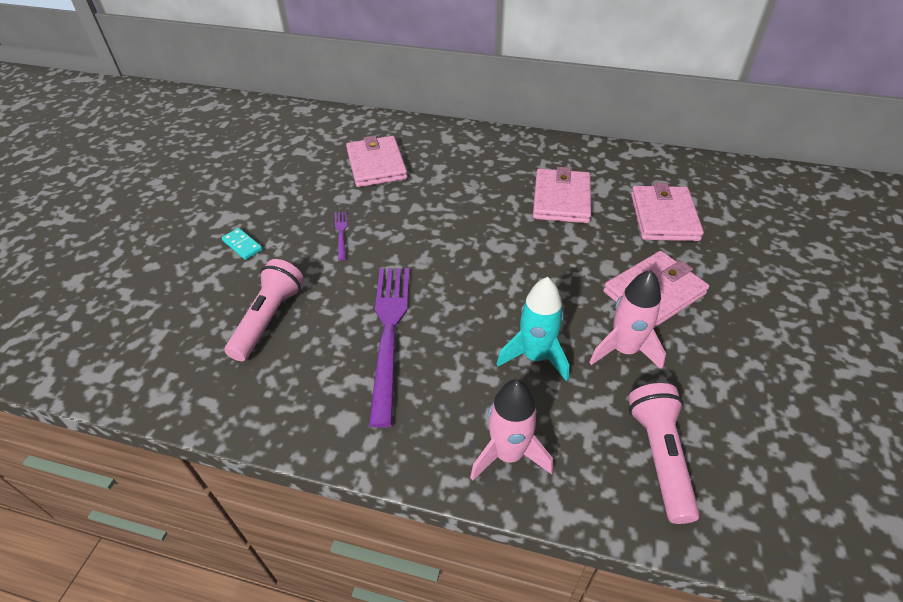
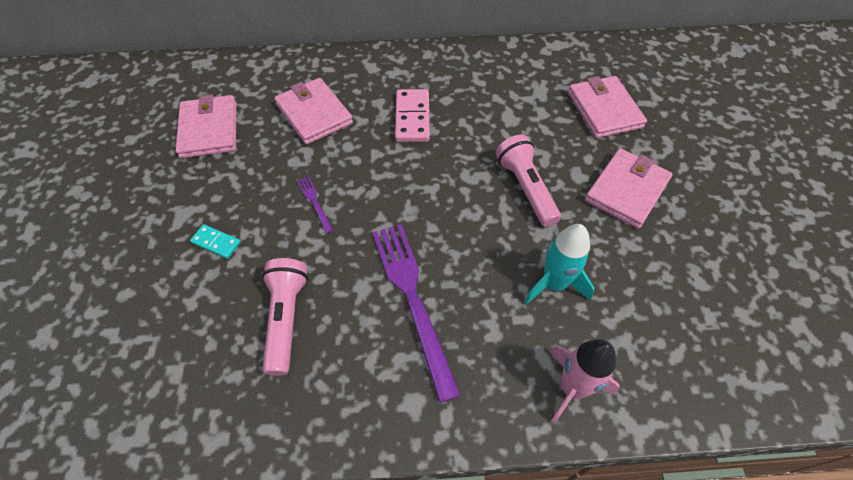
camera: 20 degrees left, 10 degrees up
(464, 185) = (412, 118): none -> pink domino
(561, 199) = (509, 112): pink wallet -> pink wallet (209, 130)
(624, 350) = (625, 255): pink rocket -> none
(660, 456) = (692, 348): pink flashlight -> pink flashlight (526, 188)

